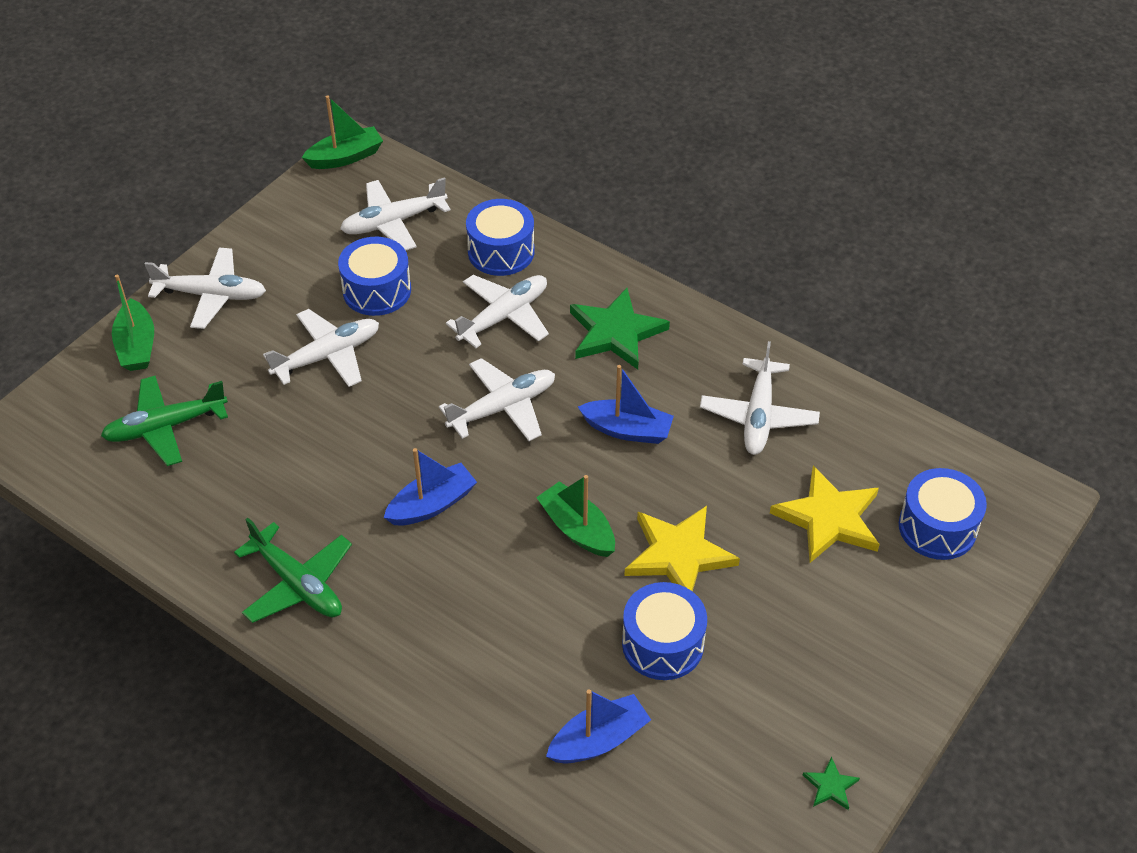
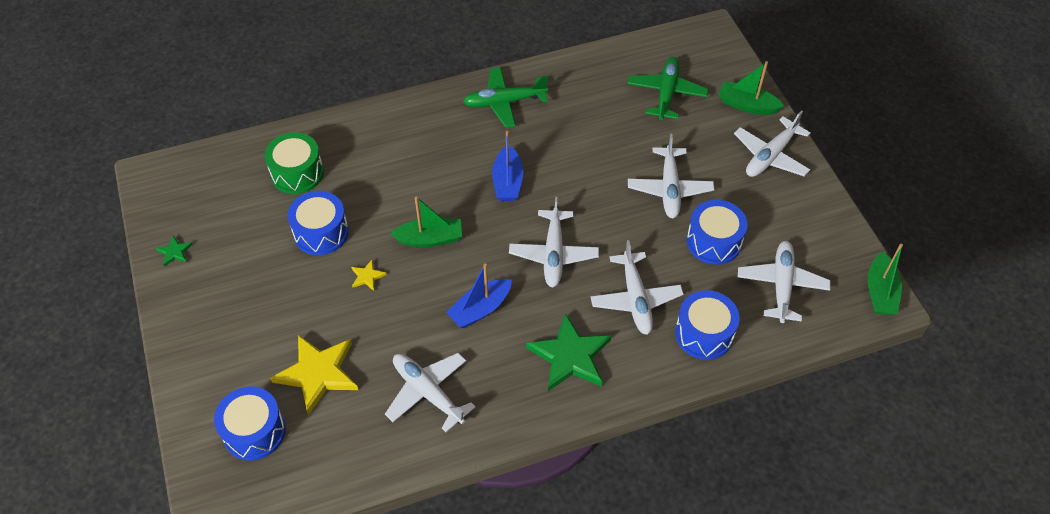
camera: 125 degrees right, 5 degrees up
(599, 740) = (297, 173): blue boat -> green drum
(679, 555) = (367, 276): yellow star -> yellow star, size x0.44

